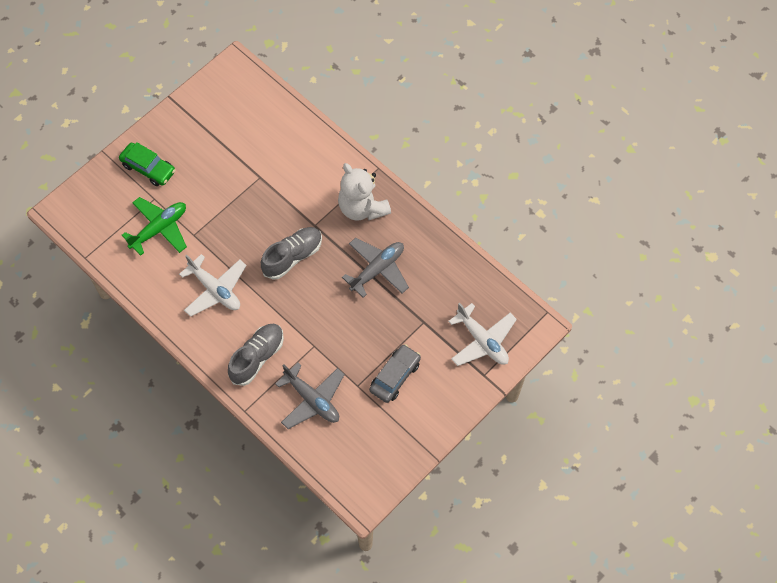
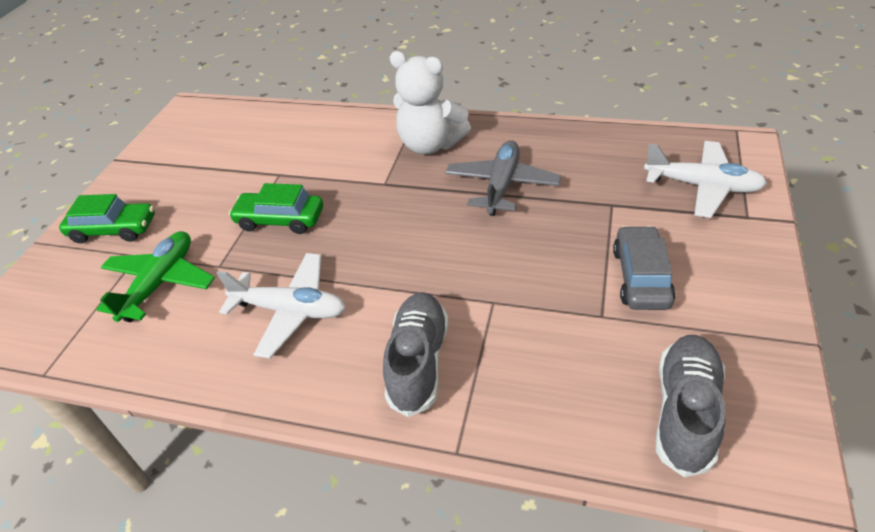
camera: 25 degrees left, 20 degrees down
(241, 219) = (280, 220): none -> green car
(292, 257) = (380, 224): grey shoe -> grey shoe (685, 412)
(312, 400) = (553, 371): grey plane -> none

